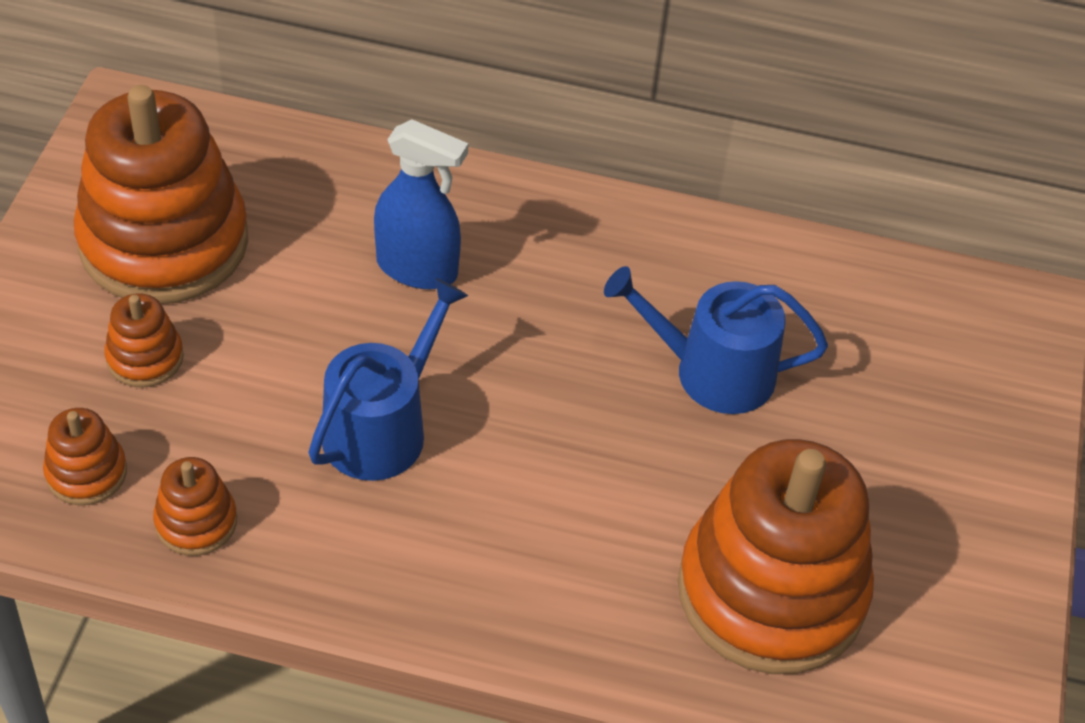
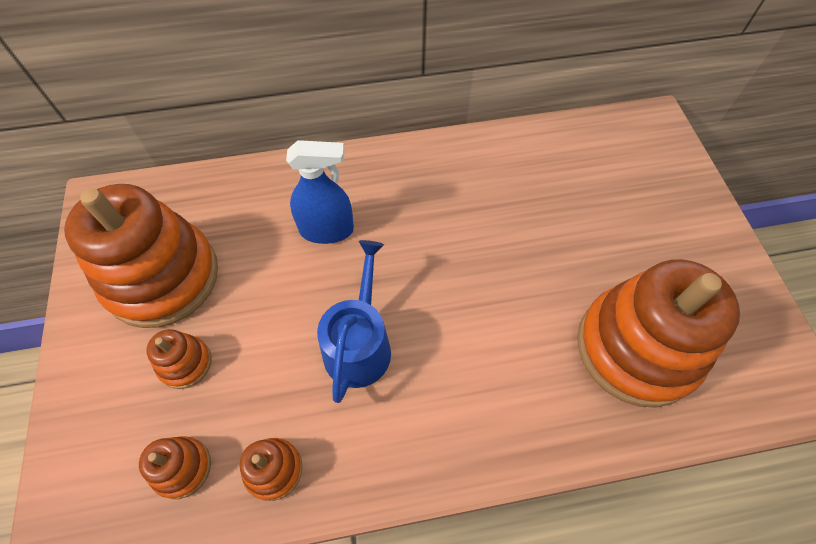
camera: 20 degrees left, 10 degrees up
(712, 372) = (524, 224): blue watering can -> none

